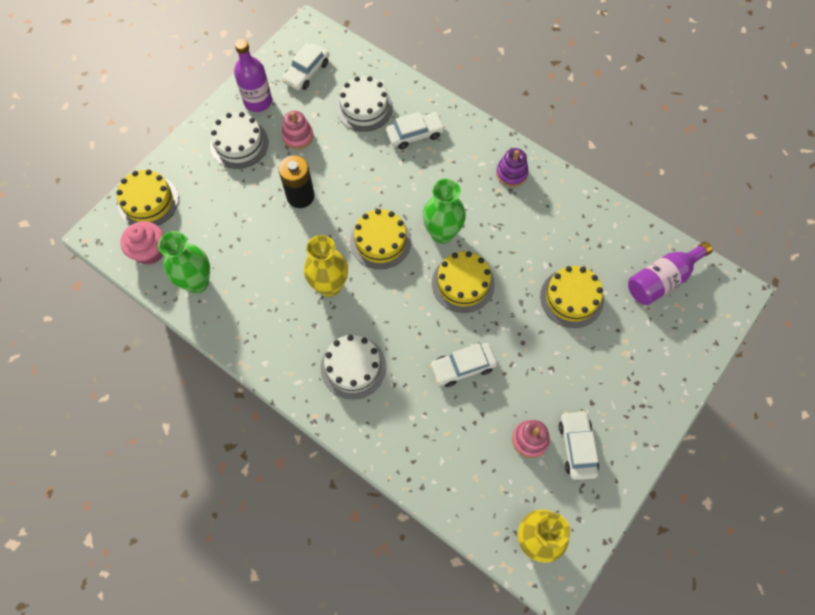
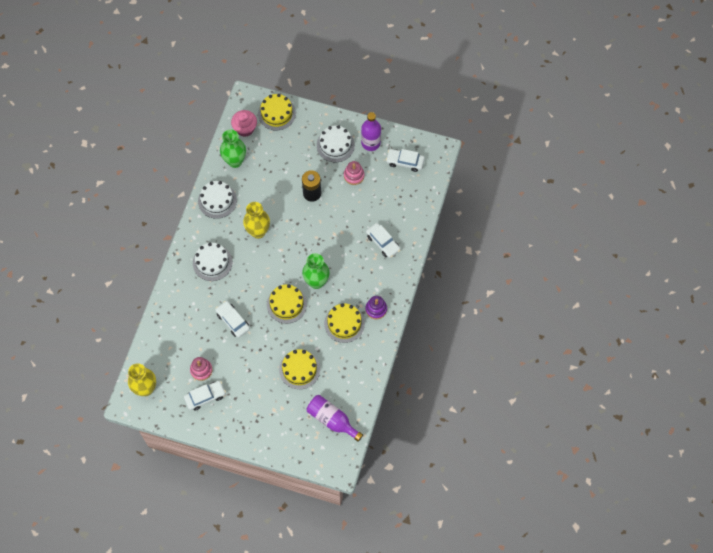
camera: 70 degrees right, 0 degrees up
(364, 107) = (391, 206): white cake -> white cake (217, 200)
(380, 241) = (298, 249): yellow cake -> yellow cake (344, 323)

